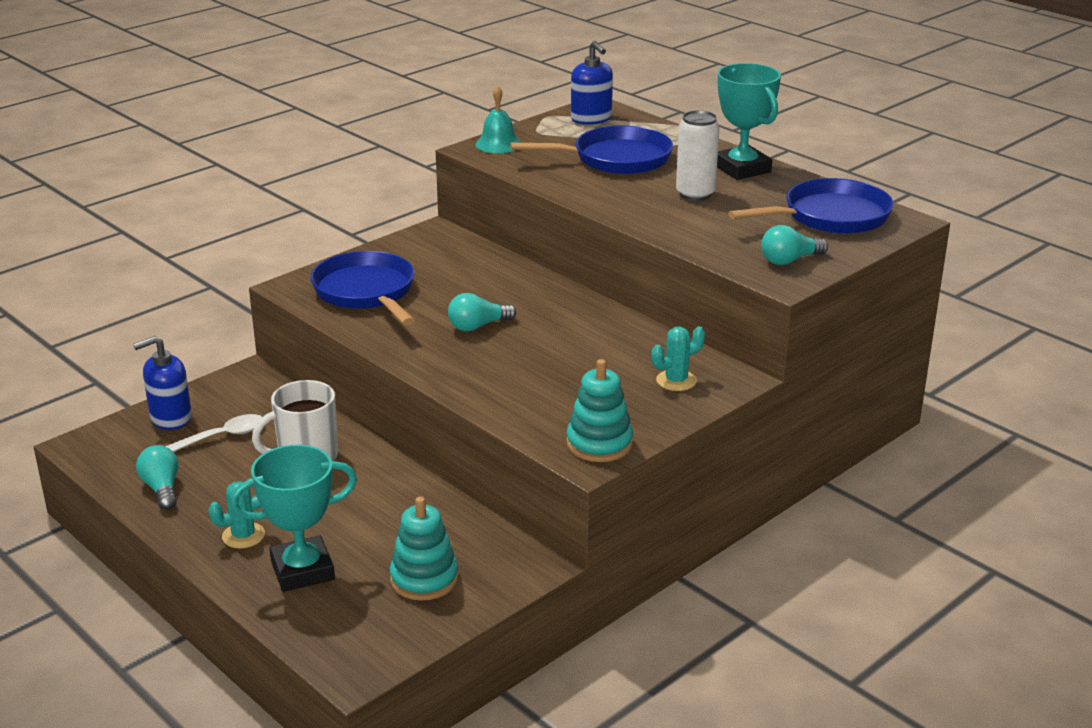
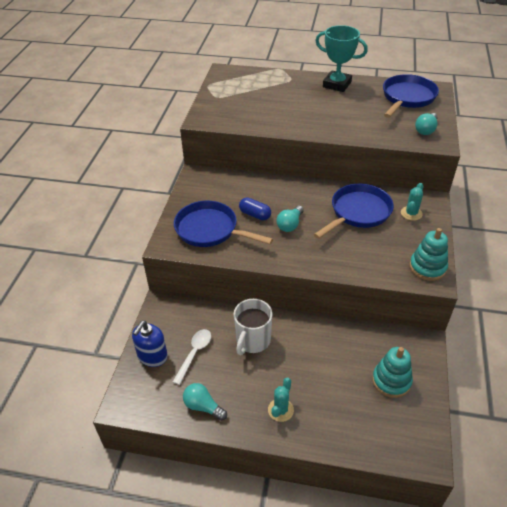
camera: 35 degrees left, 15 degrees up
(302, 570) = (333, 413): turquoise trophy -> none
(447, 299) = (255, 215): none -> blue capsule
(498, 144) = (208, 112): turquoise bell -> none
(591, 119) = (231, 79): blue soap dispenser -> none
(616, 159) = (275, 100): blue pan -> blue pan (358, 212)
(695, 194) = (338, 107): white can -> none

